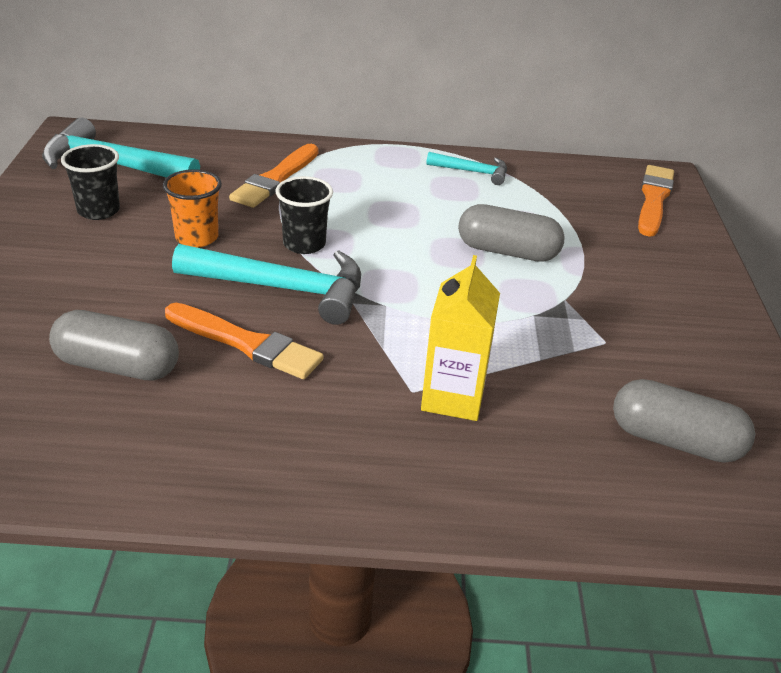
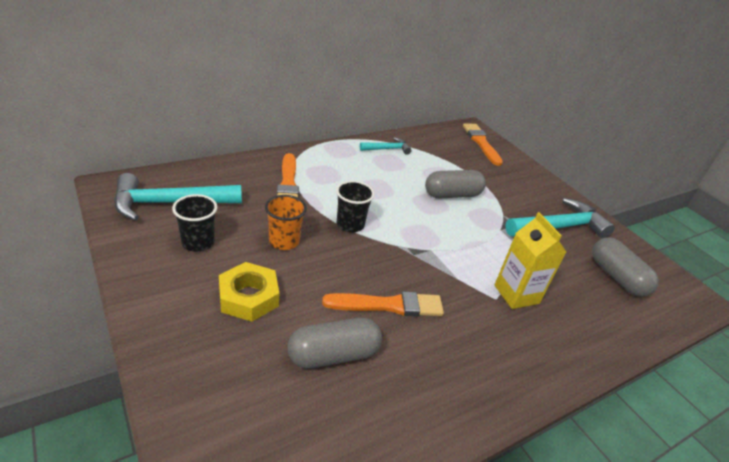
camera: 35 degrees left, 0 degrees up
(92, 279) = (249, 297): none -> yellow nut
(282, 289) = (369, 260): turquoise hammer -> turquoise hammer (559, 227)
(675, 441) = (617, 277): grey capsule -> grey capsule turned 75 degrees clockwise

